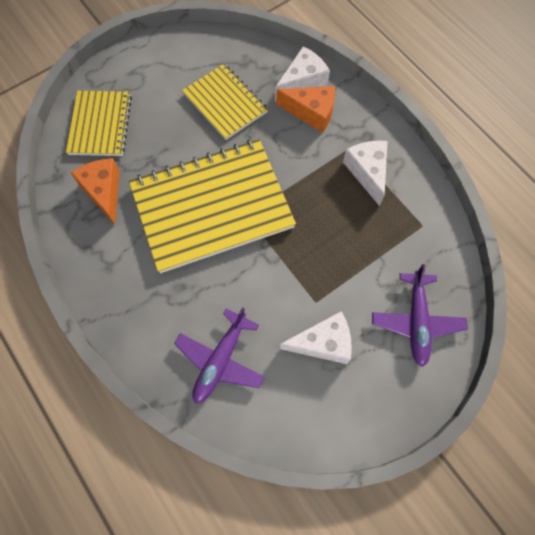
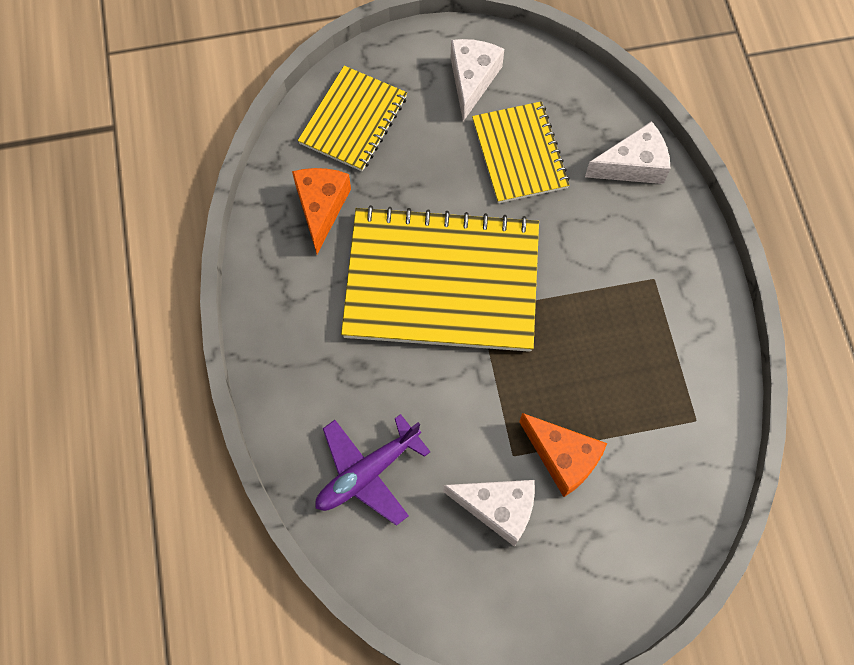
camera: 25 degrees right, 0 degrees up
(311, 112) = (624, 211): orange cheese -> orange cheese (563, 458)
(367, 172) = (659, 321): white cheese -> white cheese (472, 80)
(416, 321) = (626, 536): purple plane -> none

